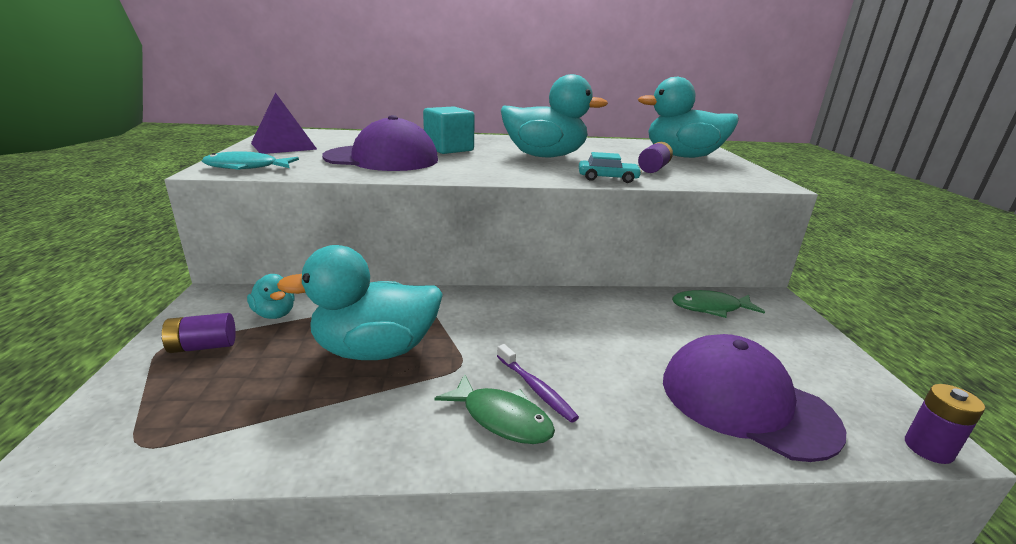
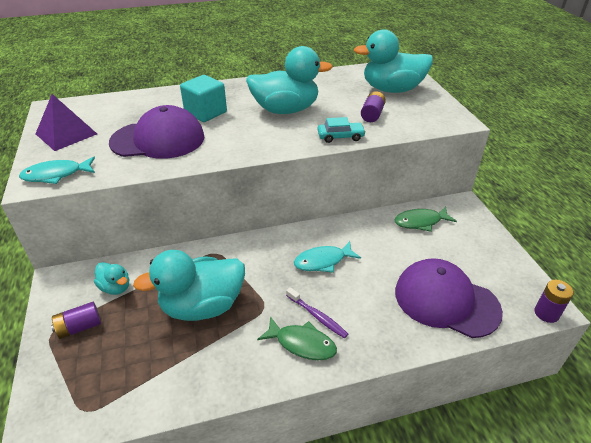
camera: 10 degrees left, 15 degrees up
(561, 328) = (323, 261): none -> turquoise fish

